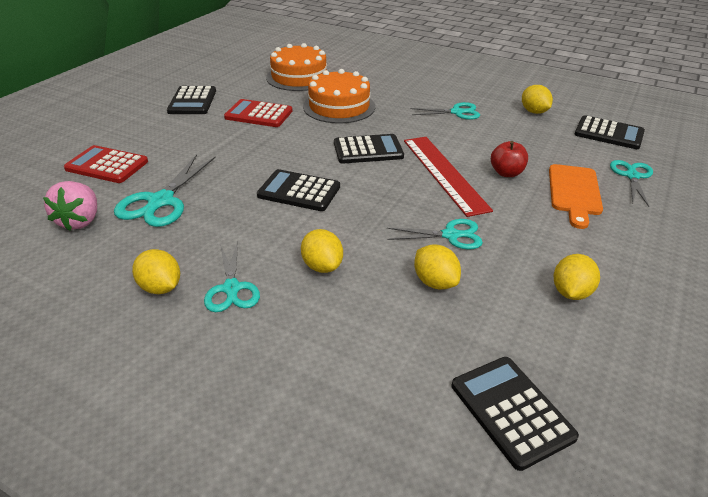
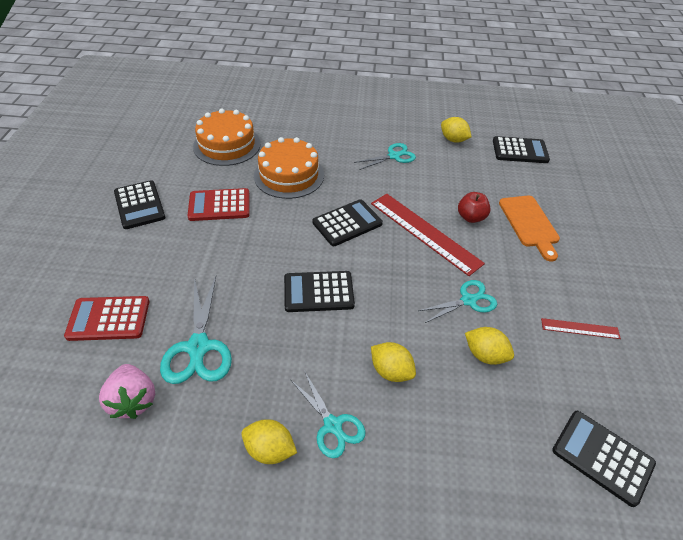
camera: 25 degrees left, 10 degrees up
(570, 292) = (580, 328): yellow lemon -> red ruler
(632, 176) = (559, 194): turquoise scissors -> none

